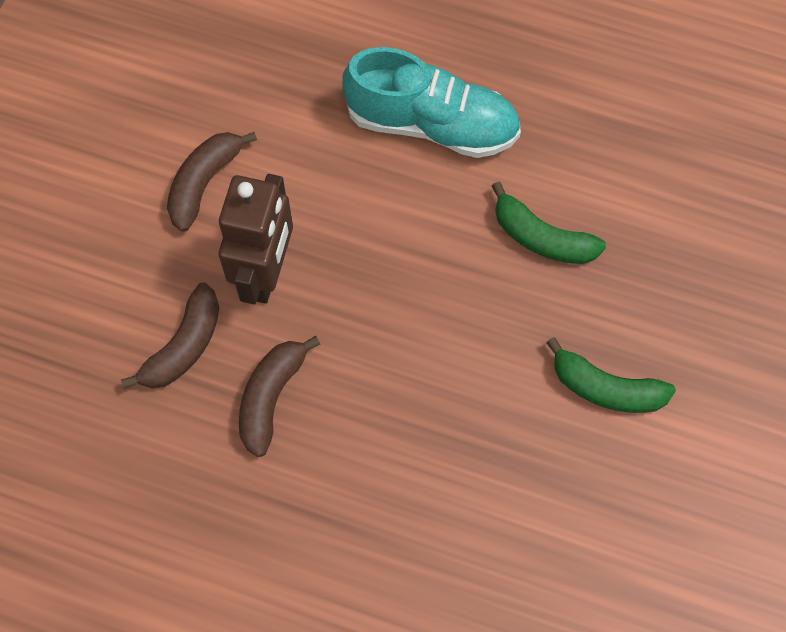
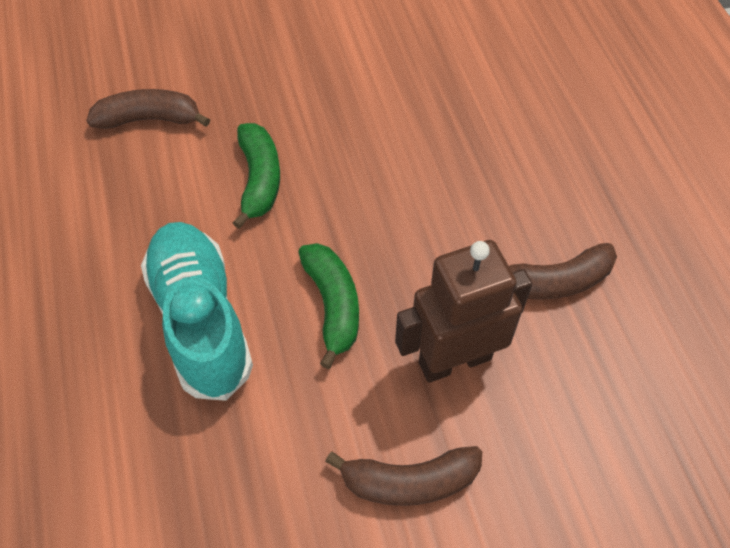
camera: 125 degrees left, 10 degrees down
(183, 346) = (576, 379): brown banana -> brown banana (150, 119)
(606, 388) = (355, 82): green banana -> green banana (333, 306)

